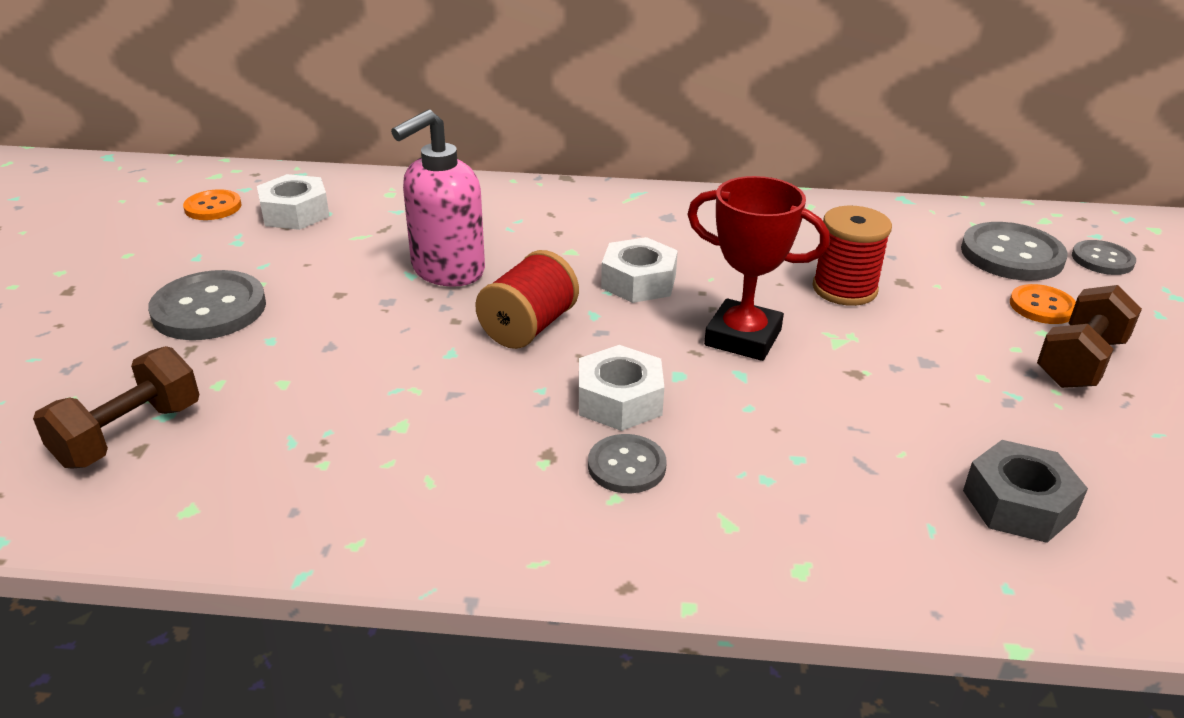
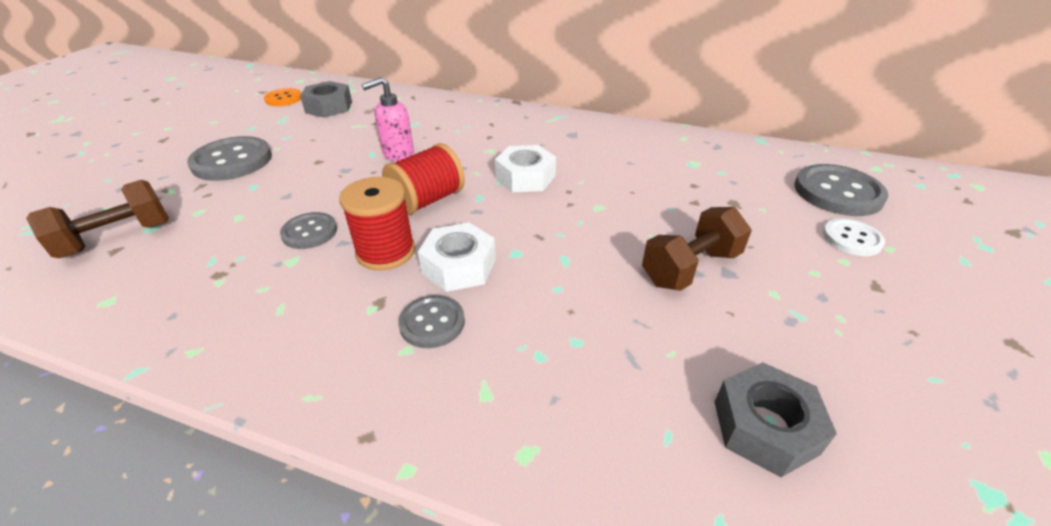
camera: 15 degrees right, 5 degrees up
(295, 213) = (329, 107): white nut -> grey nut
(447, 270) = (398, 154): pink soap dispenser -> pink soap dispenser, size x0.65
(743, 337) = (582, 230): red trophy -> none
(844, 289) = (682, 202): red spool -> red spool (386, 252)
(1042, 306) = (851, 239): orange button -> white button
(1079, 362) = (872, 294): brown dumbbell -> brown dumbbell (690, 268)
(1102, 260) = (920, 206): grey button -> grey button (309, 232)

